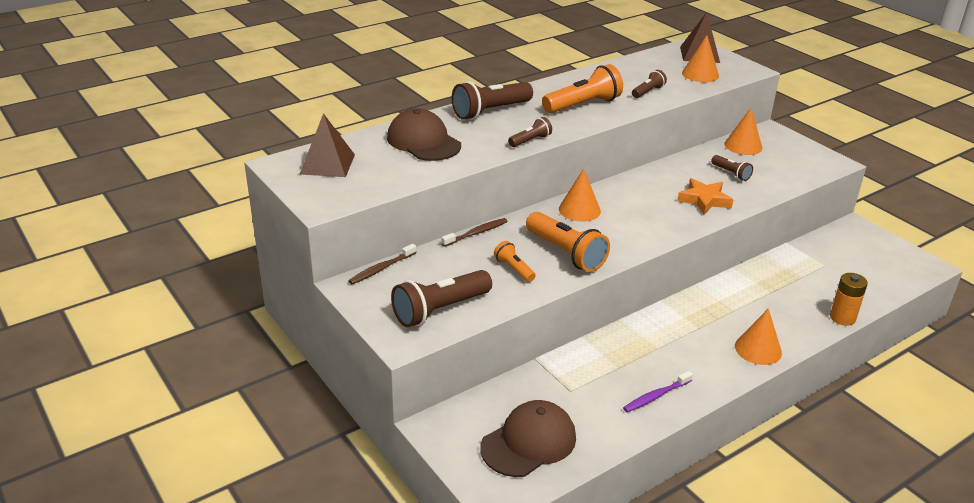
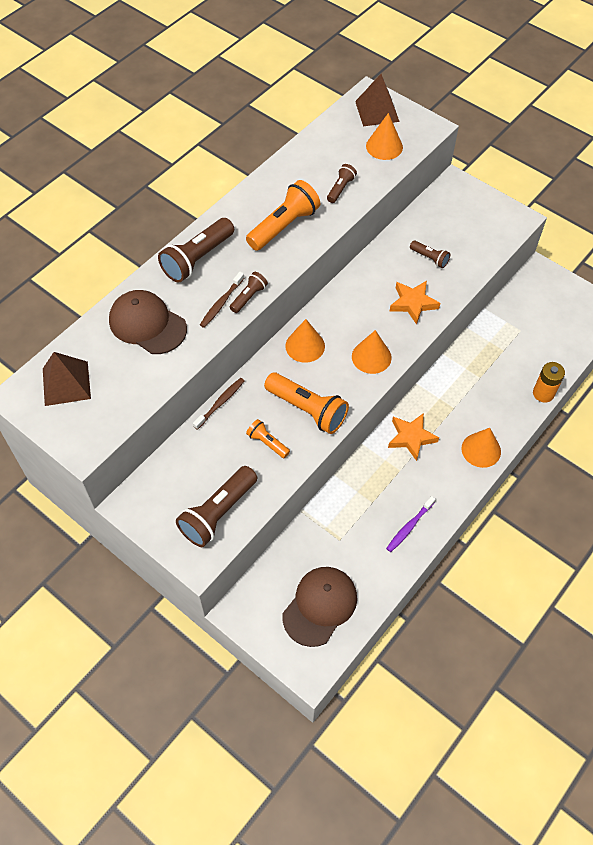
camera: 15 degrees left, 25 degrees up
(381, 269) = (149, 474): brown toothbrush -> brown toothbrush (221, 303)
(678, 324) = (411, 437): none -> orange star
(743, 146) = (433, 213): orange cone -> orange cone (371, 357)

